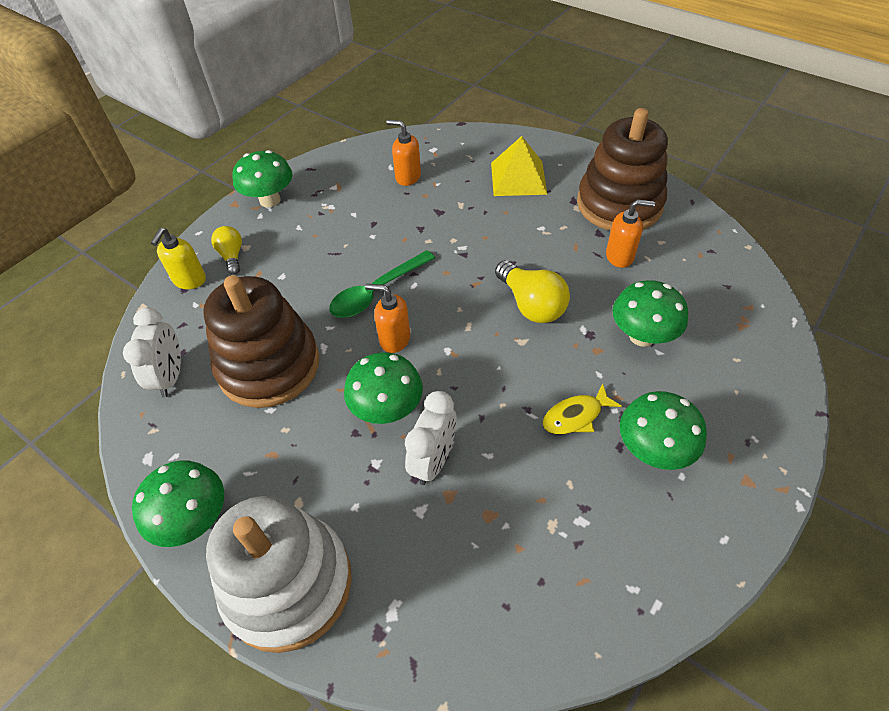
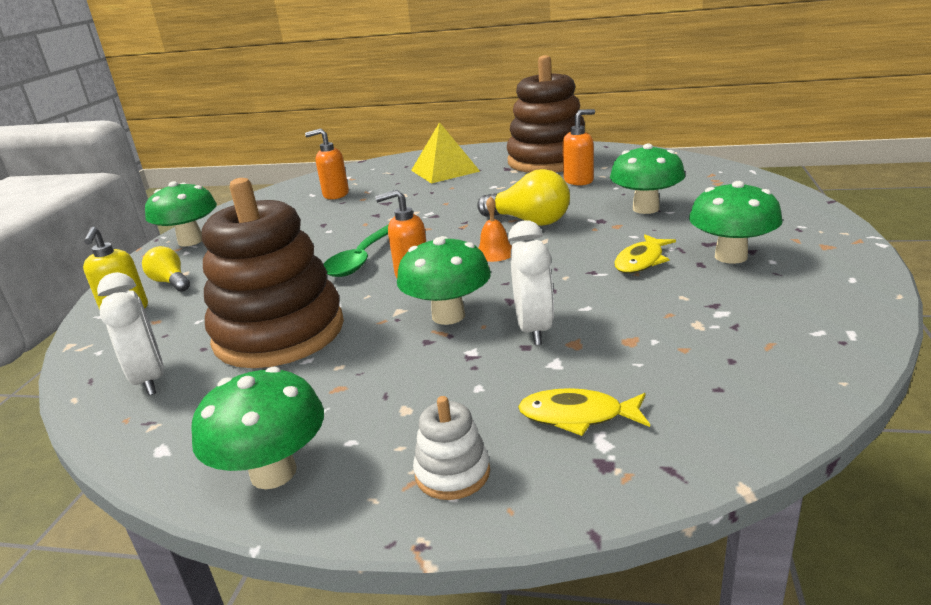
camera: 25 degrees left, 25 degrees down
(288, 584) = (452, 473): white stacking toy -> white stacking toy, size x0.41
(395, 576) = (577, 416): none -> yellow fish
(473, 339) = (495, 252): none -> orange bell

